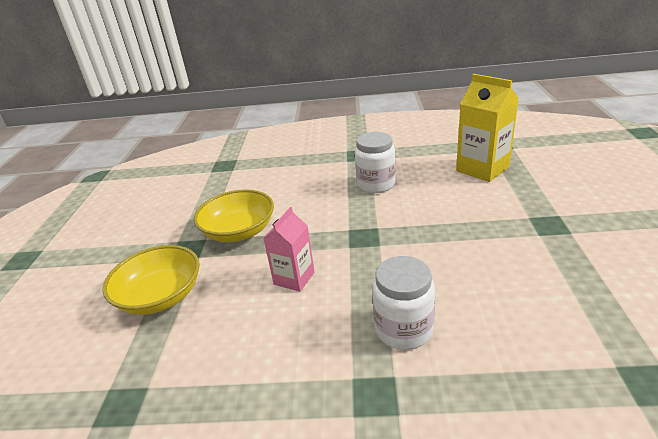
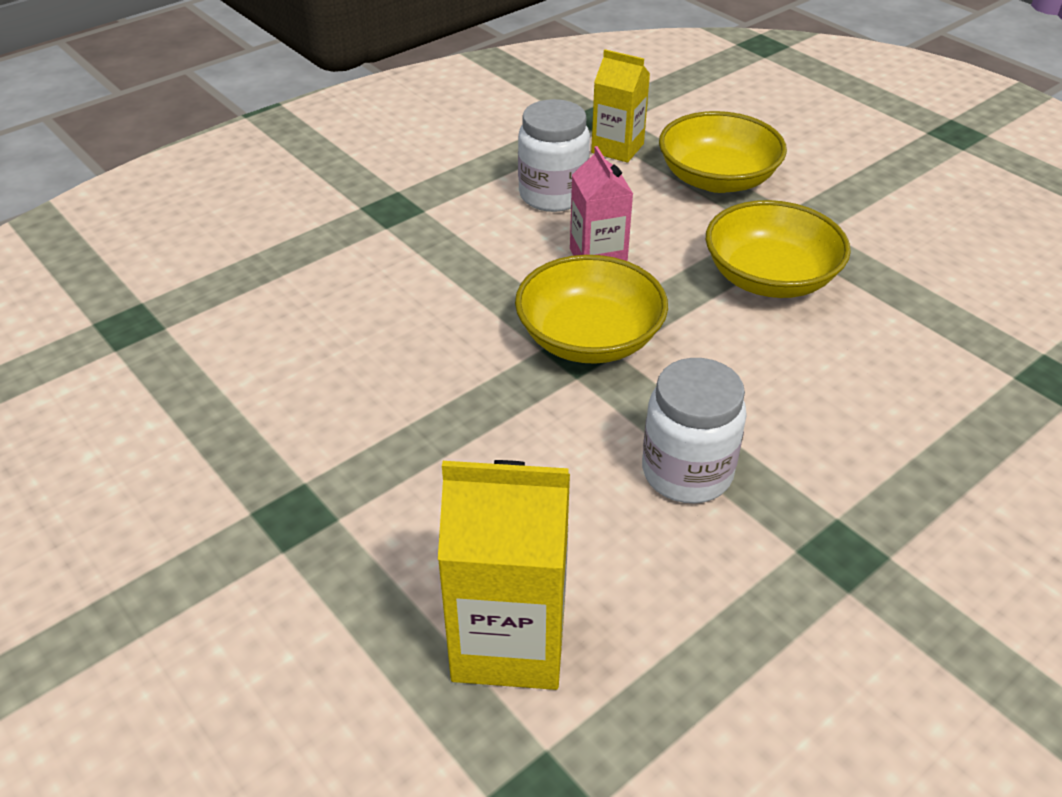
camera: 135 degrees right, 10 degrees up
(162, 359) = (617, 148): none -> yellow carton
(352, 240) = (589, 338): none -> yellow bowl
(403, 329) = (410, 265): white jar -> white jar (553, 195)

